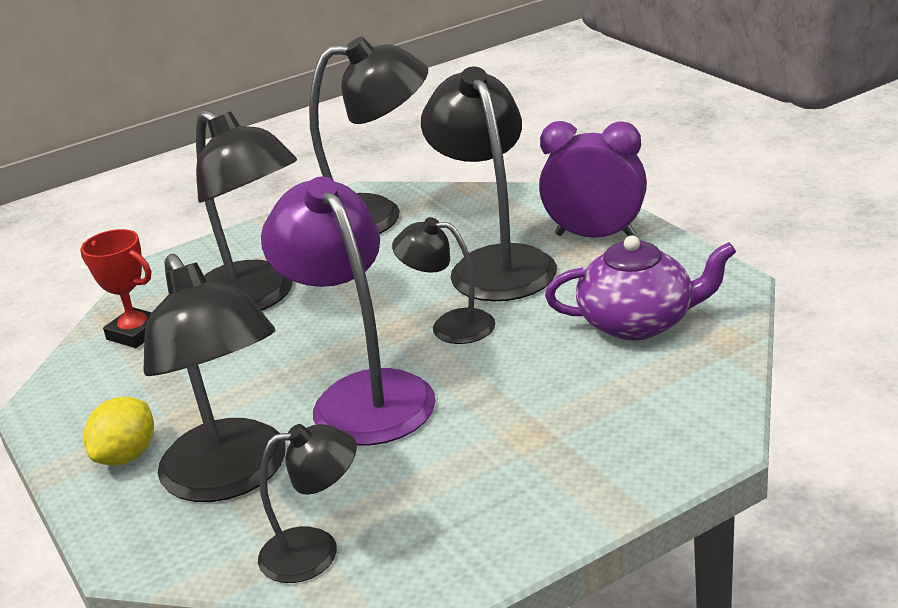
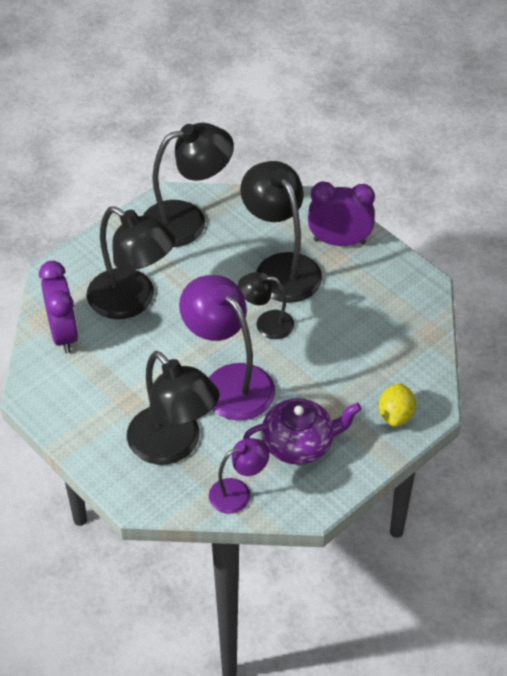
camera: 15 degrees left, 20 degrees up
(127, 456) = (103, 433): yellow lemon -> yellow lemon (395, 415)
(135, 333) = (63, 334): red trophy -> purple clock
(316, 551) = (238, 493): black lamp -> purple lamp
(638, 322) = (379, 319): purple teapot -> purple teapot (299, 443)

